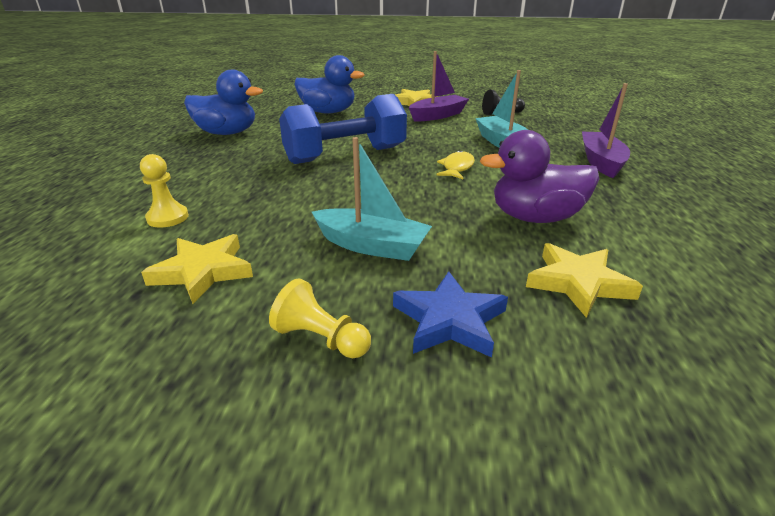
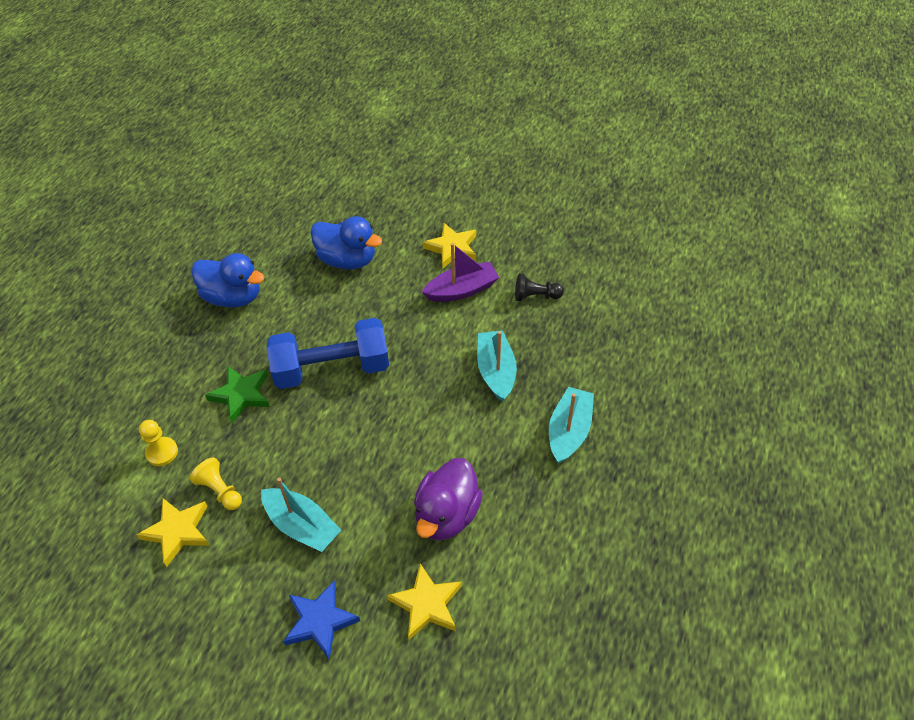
camera: 15 degrees right, 20 degrees up
(255, 176) = (241, 395): none -> green star
(321, 339) = (236, 619): yellow pawn -> yellow pawn (220, 490)
(457, 168) = (424, 415): yellow fish -> none
(535, 218) = (447, 514): purple duck -> purple duck turned 75 degrees counterclockwise
(601, 162) = (569, 431): purple boat -> turquoise boat

